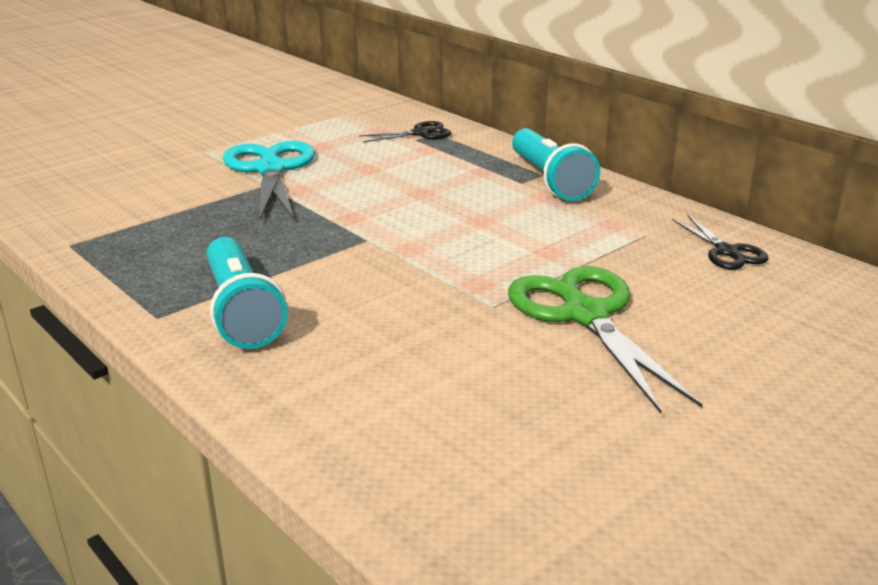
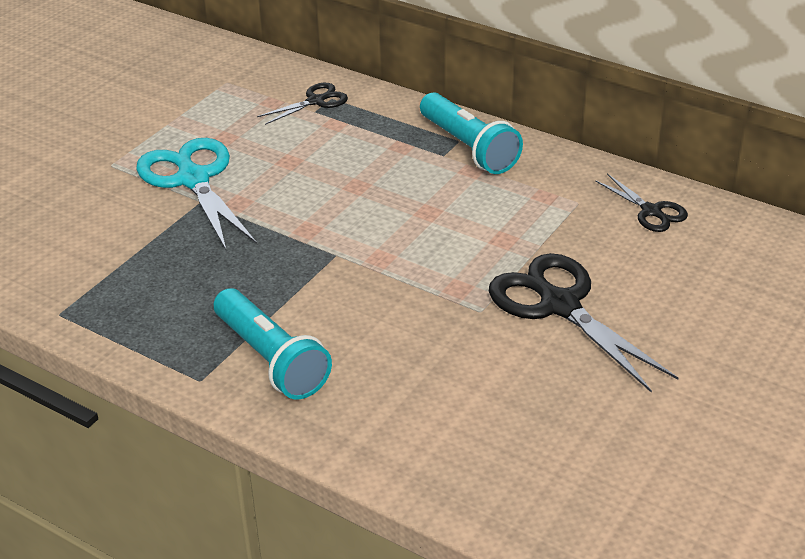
camera: 15 degrees left, 10 degrees up
(585, 315) = (560, 305): green scissors -> black scissors

